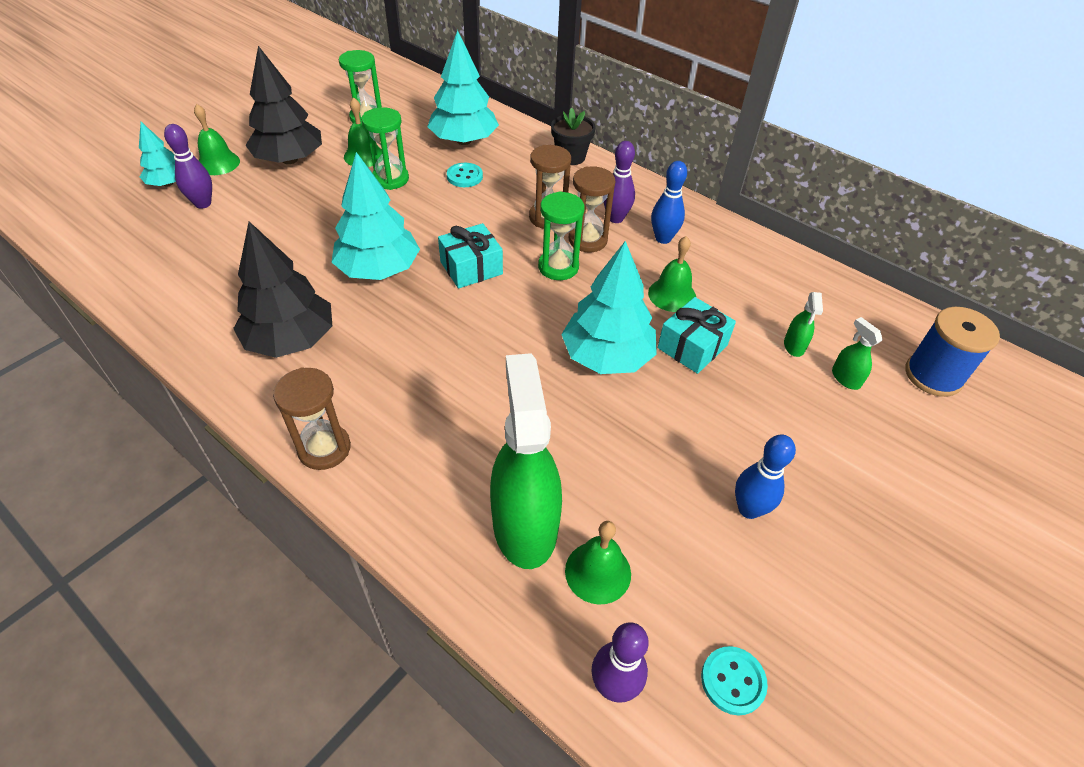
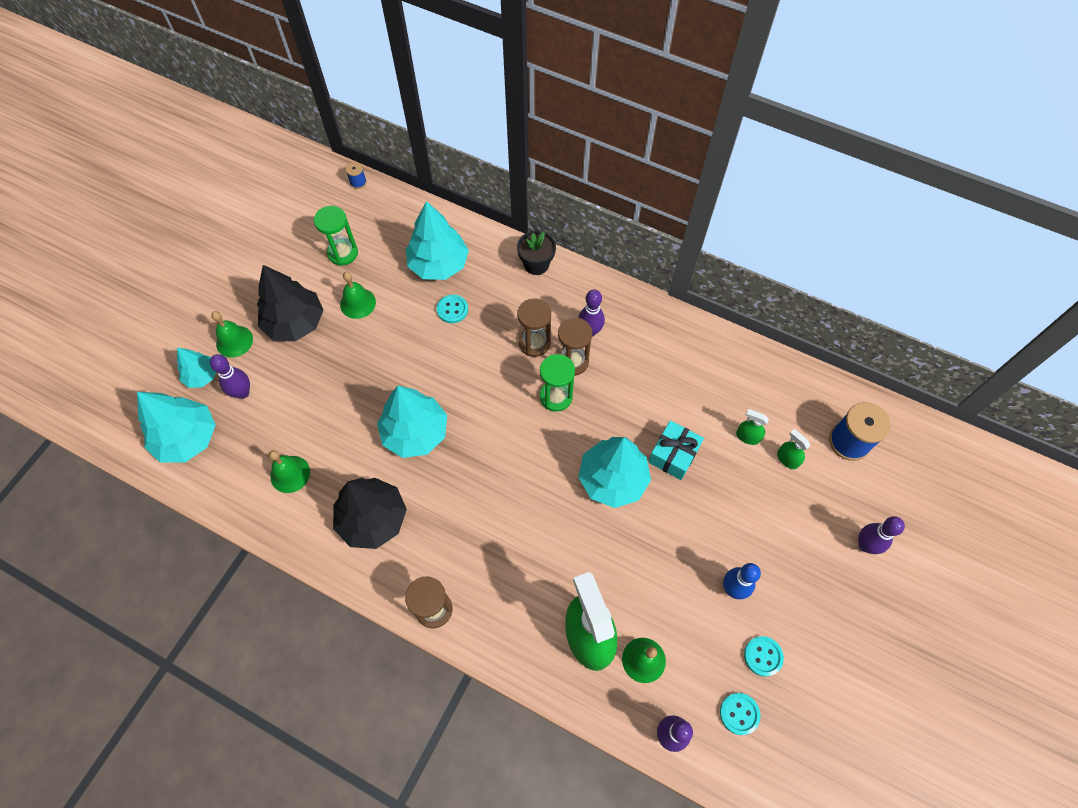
camera: 10 degrees left, 15 degrees up
(120, 230) = (187, 438): none -> turquoise tree
(390, 179) = (390, 327): green hourglass -> none
(406, 73) = (358, 182): none -> blue spool
(471, 268) = (487, 413): turquoise gift -> none
(663, 238) = (632, 346): blue bowling pin -> none
(672, 295) = (649, 406): green bell -> green bell (290, 474)
(782, 607) = (763, 656): none -> turquoise button
(794, 346) = (747, 436): green spray bottle -> green spray bottle turned 120 degrees clockwise
(952, 495) = (865, 545): none -> purple bowling pin

